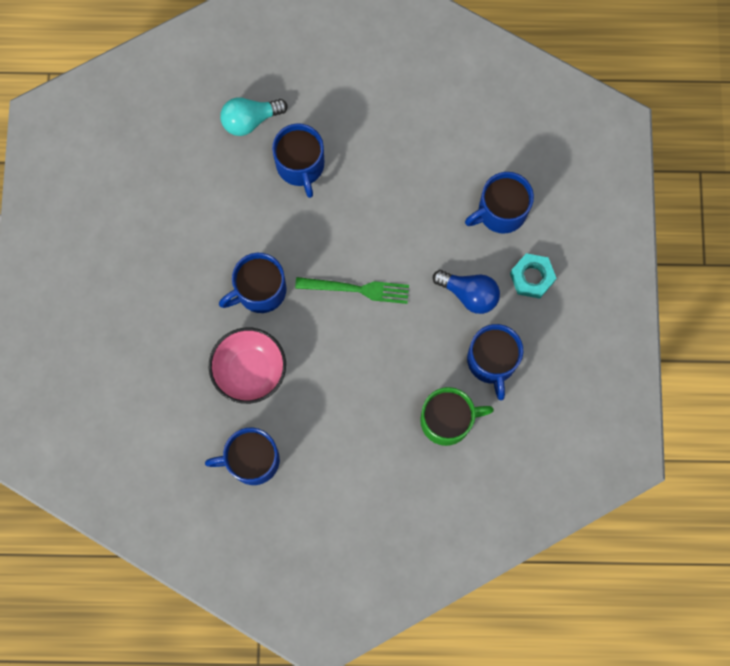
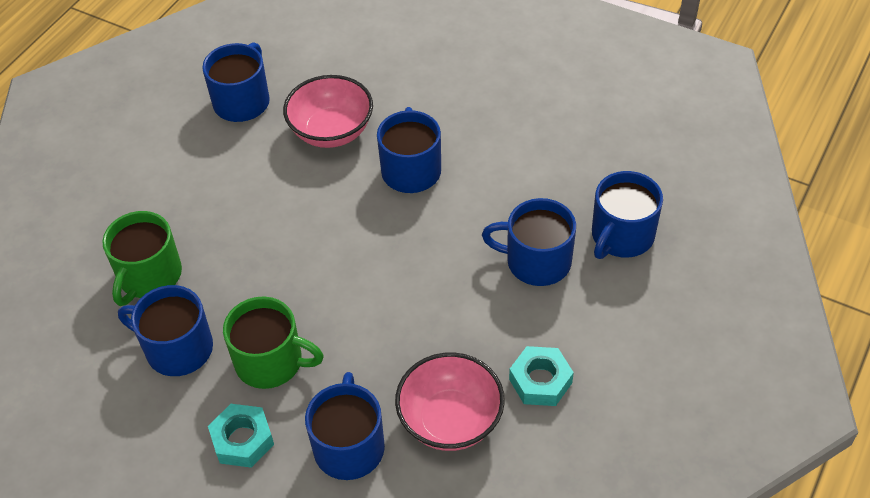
camera: 120 degrees right, 25 degrees down
(250, 120) = (621, 236): turquoise light bulb -> blue mug
(356, 289) = (353, 254): green fork -> none
(394, 122) = (540, 381): none -> turquoise nut
(450, 161) = (450, 420): none -> pink bowl
(469, 294) = (270, 362): blue light bulb -> green mug

